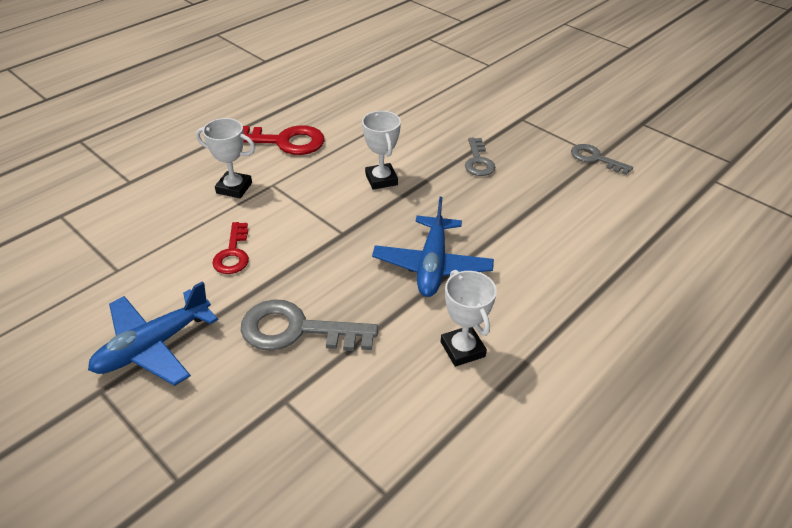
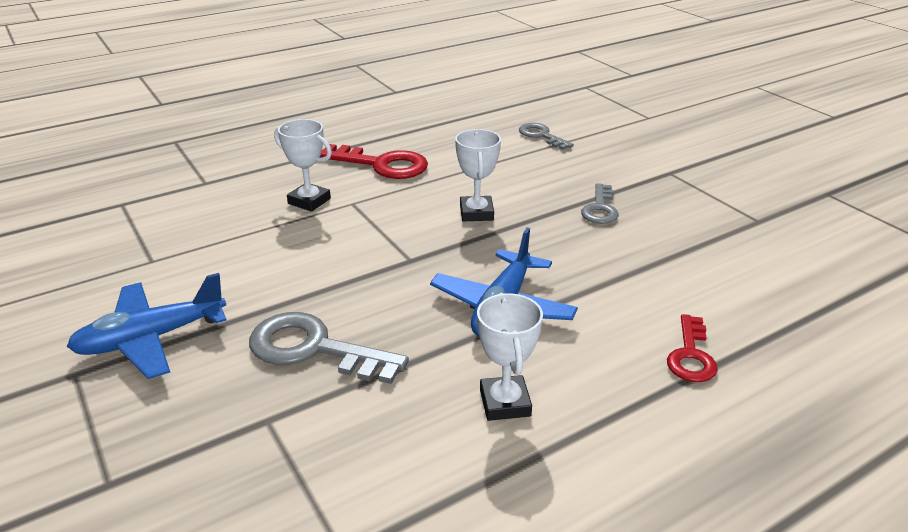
camera: 15 degrees right, 10 degrees down
(233, 253) = (279, 262): red key -> red key (691, 355)
(595, 159) = (752, 223): grey key -> grey key (541, 136)

